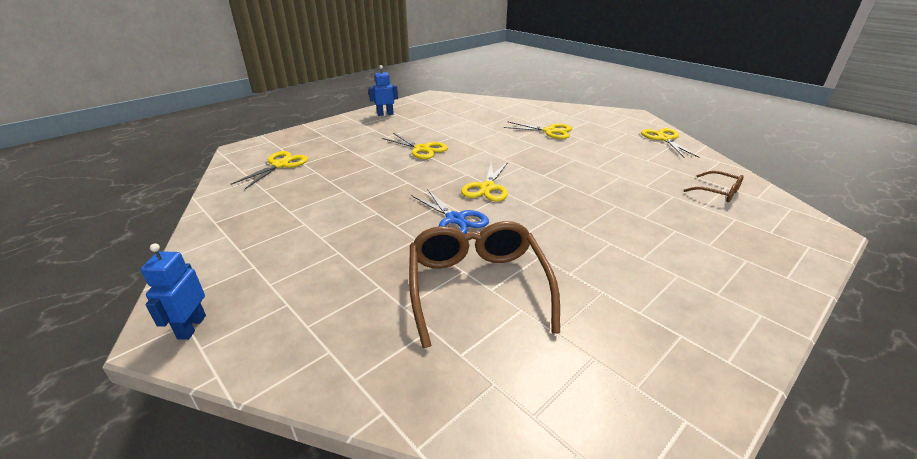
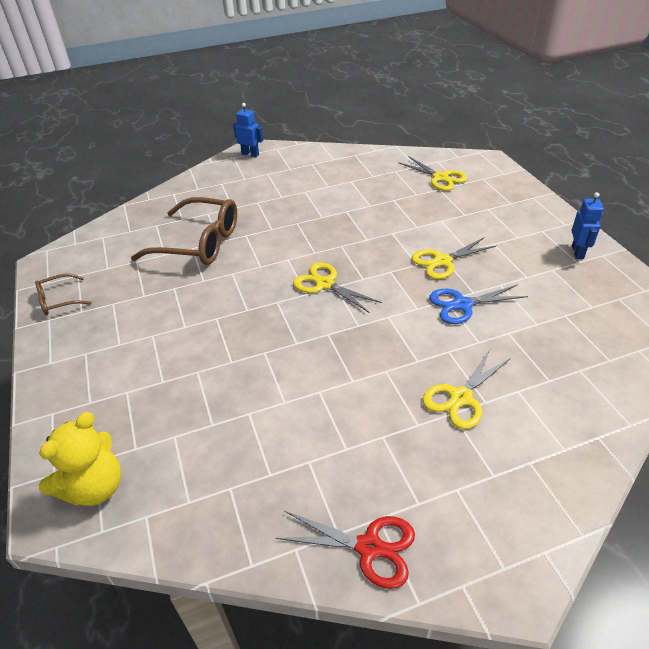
camera: 115 degrees right, 10 degrees up
(455, 219) = (283, 252): blue scissors -> blue scissors (462, 305)
(664, 139) = (369, 547): yellow scissors -> red scissors
(718, 192) = (185, 478): brown glasses -> brown glasses (58, 300)
(781, 223) = (95, 487): none -> yellow teddy bear

